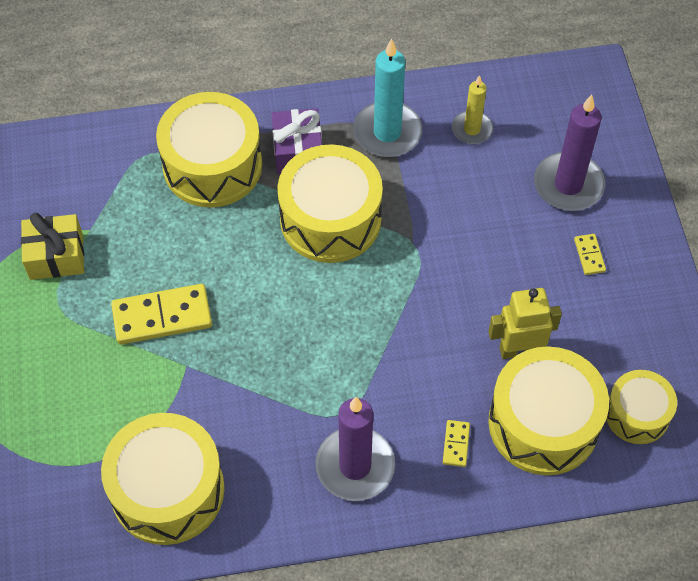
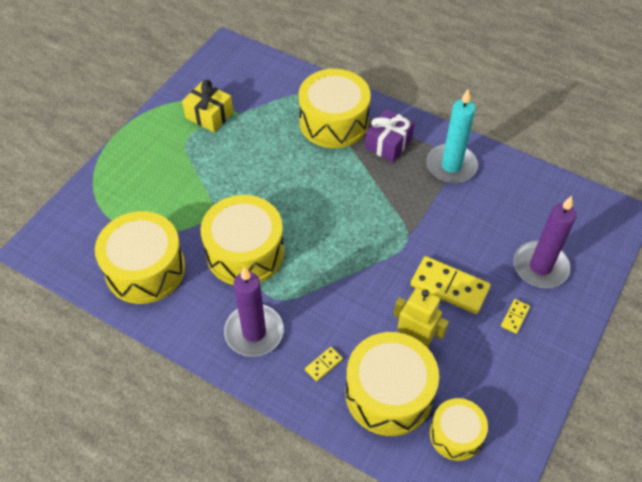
camera: 40 degrees right, 5 degrees down
(162, 317) = (231, 180): yellow domino -> yellow domino (449, 287)
(330, 219) = (372, 190): yellow drum -> yellow drum (245, 252)
(472, 129) = (506, 196): yellow candle -> none

